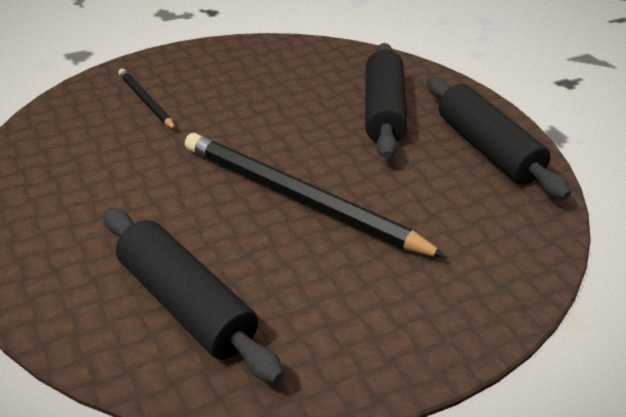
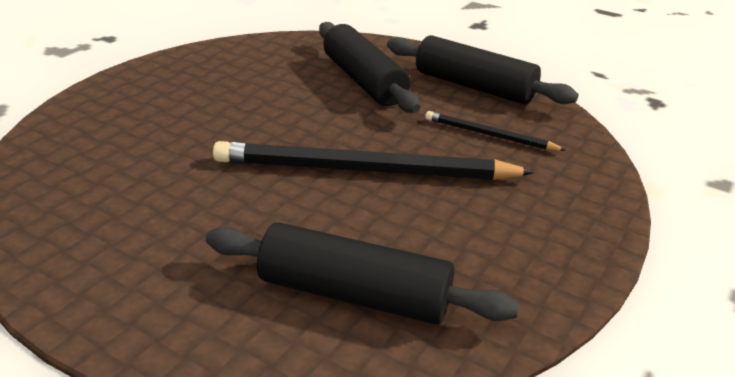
camera: 30 degrees left, 5 degrees down
(146, 101) = (123, 132): black pencil -> black pencil (489, 135)

